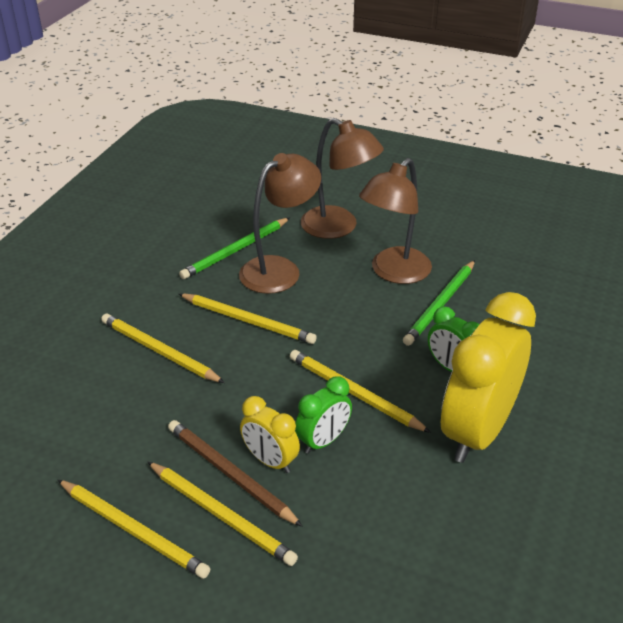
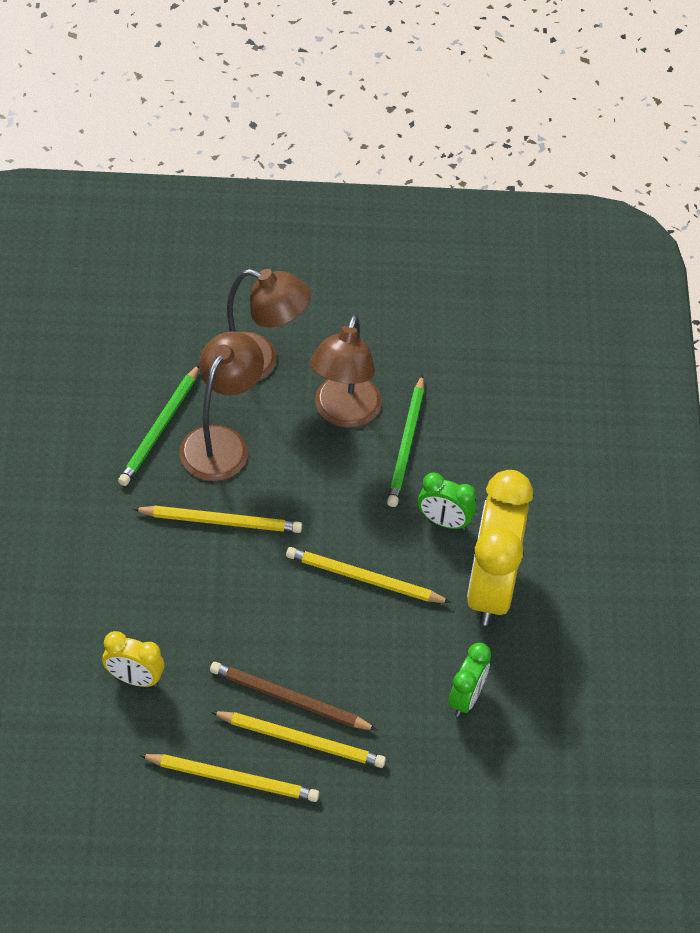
camera: 25 degrees left, 15 degrees up
(159, 351) = (150, 586): yellow pencil -> none
(270, 461) = (319, 675): yellow clock -> yellow clock (134, 678)
(323, 441) = (357, 639): green clock -> green clock (466, 698)

